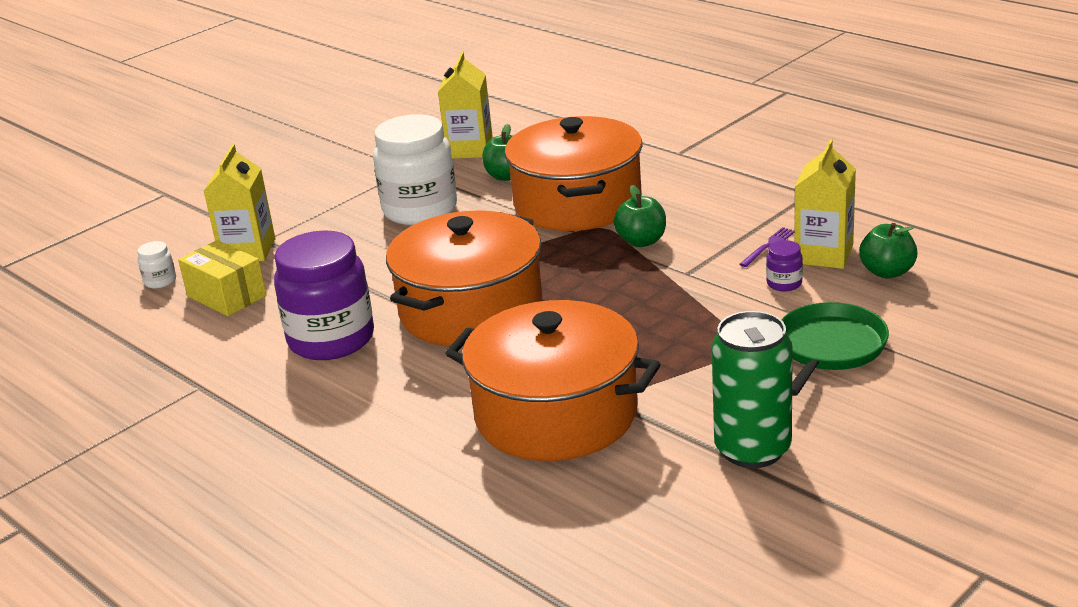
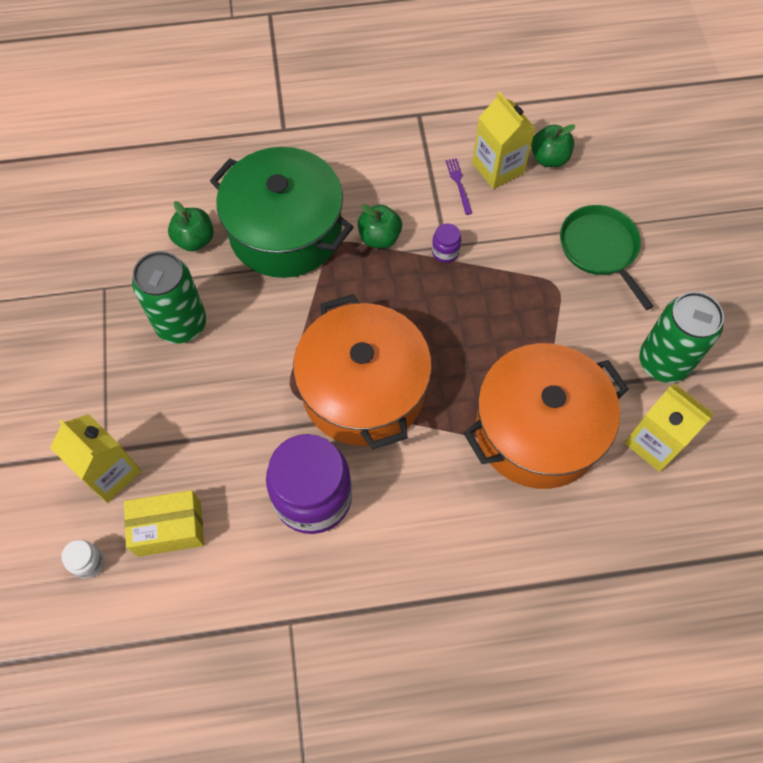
camera: 55 degrees left, 35 degrees up
(420, 210) = (181, 324): white jar -> green can
(470, 149) = (121, 231): yellow carton -> yellow carton (654, 442)
(577, 203) = (285, 231): orange pot -> green pot
(784, 283) = (510, 212): purple jar -> purple jar (445, 252)

